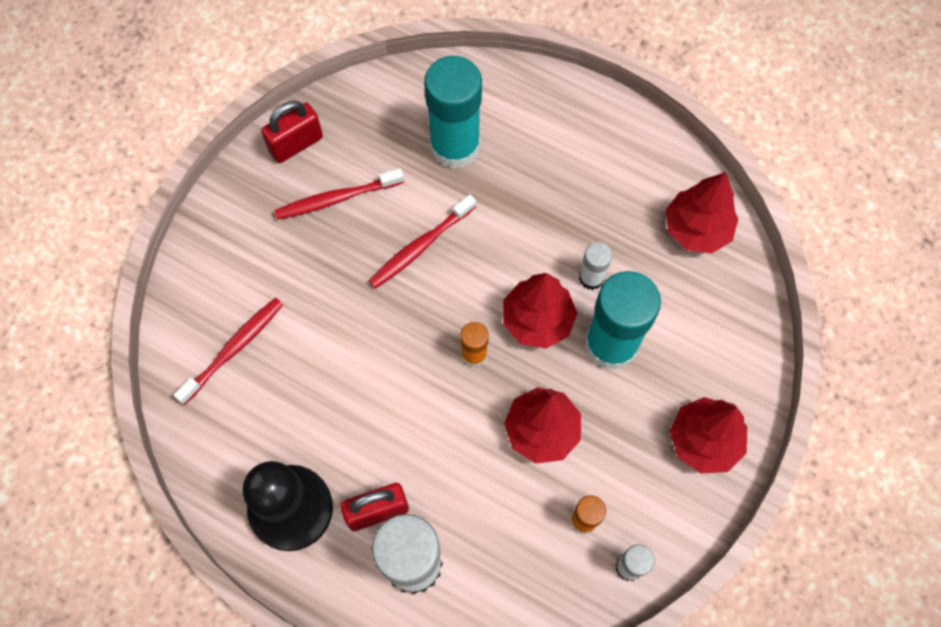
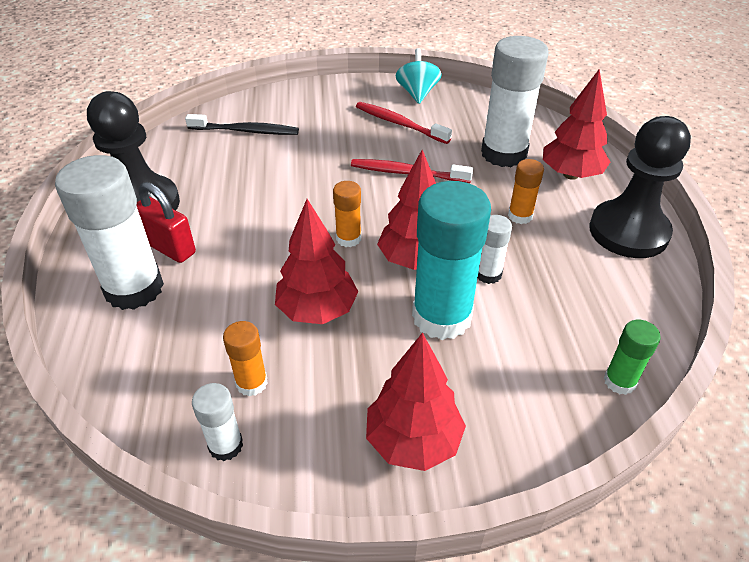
camera: 55 degrees right, 25 degrees down
(234, 349) = (246, 131): red toothbrush -> black toothbrush
(296, 144) = (417, 93): red padlock -> turquoise spinning top
(455, 146) = (503, 154): turquoise glue stick -> white glue stick
(544, 201) = (520, 216): none -> orange glue stick
(619, 139) = (628, 232): none -> black pawn
(696, 229) = (617, 321): red tree -> red tree (570, 174)
(744, 274) = (619, 381): none -> green glue stick

